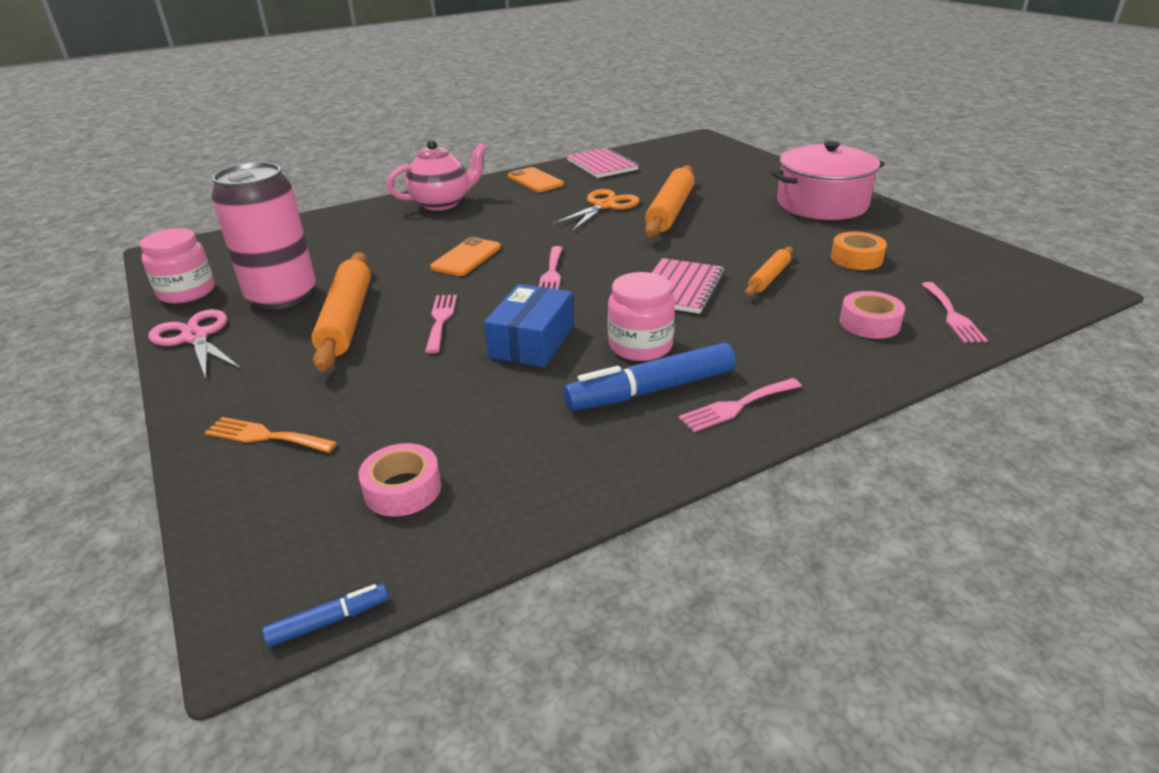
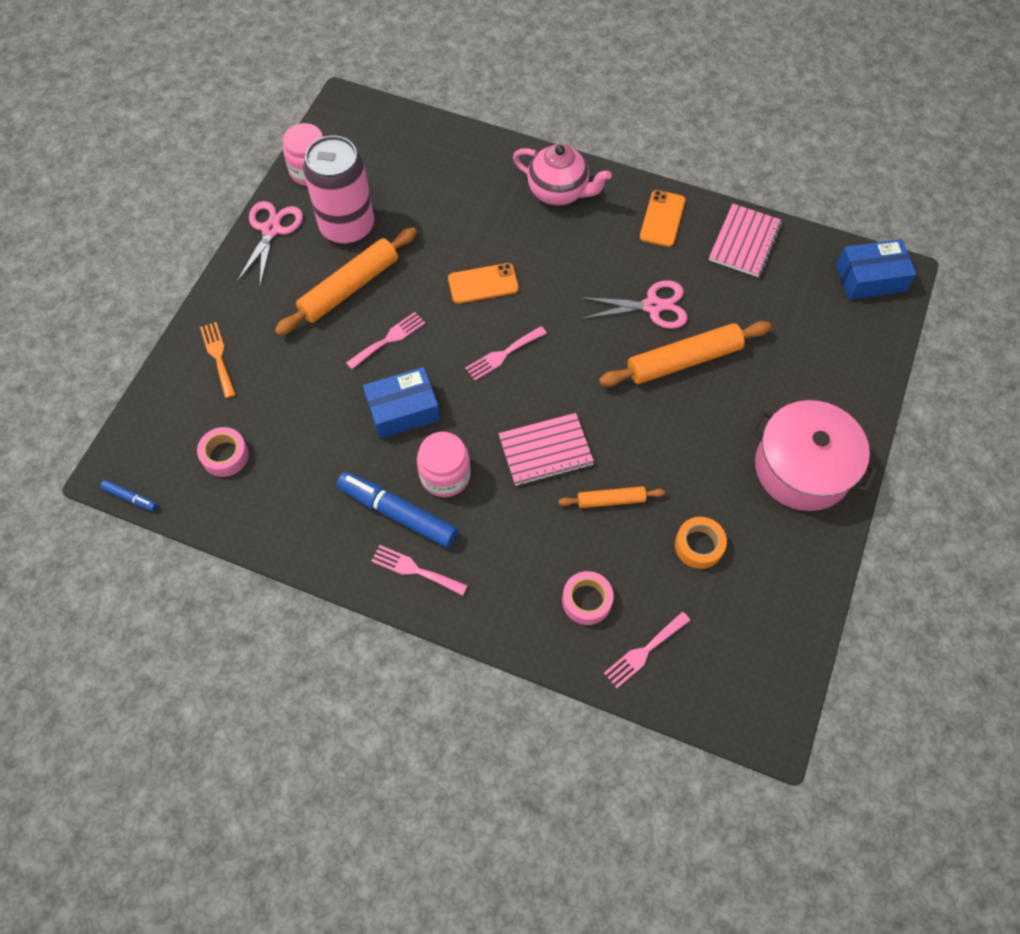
camera: 50 degrees right, 30 degrees up
(604, 206) = (652, 306): orange scissors -> pink scissors
(691, 145) = (870, 278): none -> blue box

